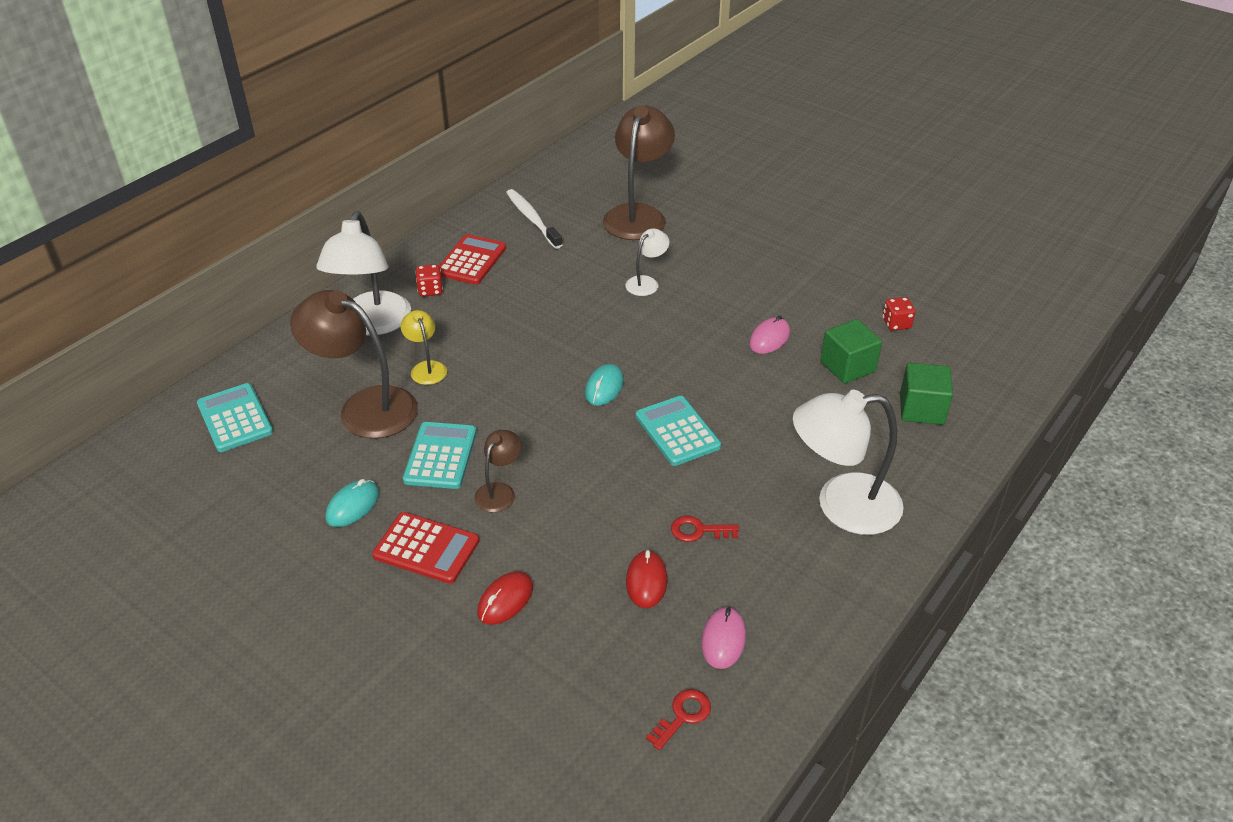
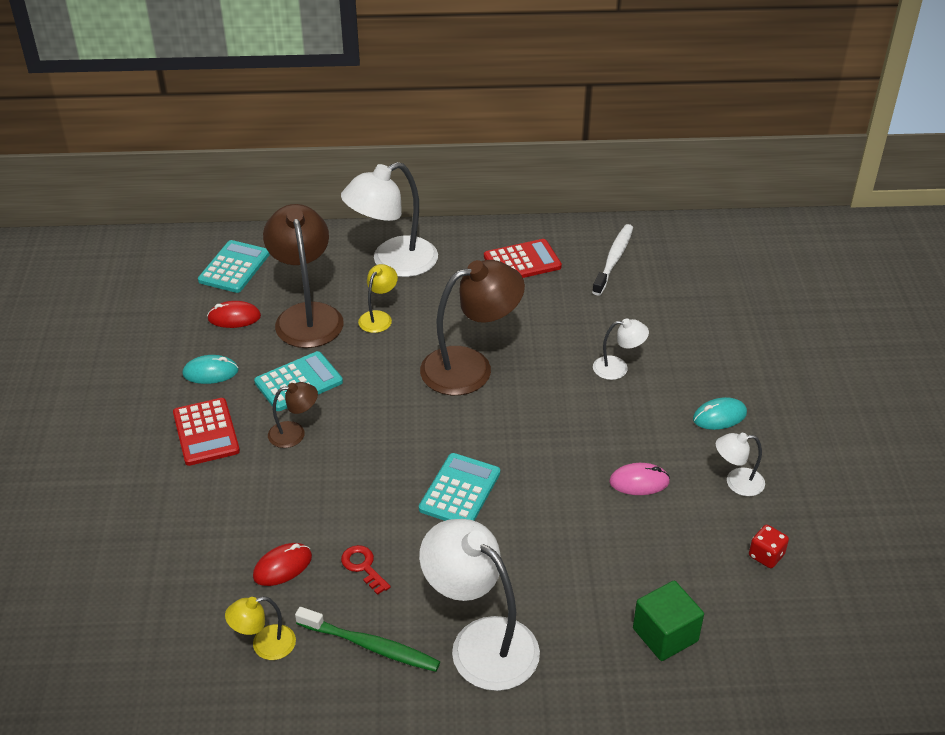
camera: 50 degrees right, 0 degrees up
(430, 290) = (463, 264): red dice -> none
(505, 600) = (196, 502): red mouse -> red mouse (234, 317)
(604, 387) = (463, 420): turquoise mouse -> turquoise mouse (719, 416)
(638, 215) = (700, 311): brown lamp -> brown lamp (470, 367)
(683, 716) = (172, 663): red key -> none
(723, 639) = (264, 645): pink mouse -> yellow lamp
(787, 571) = (371, 646): none -> green toothbrush
(818, 297) = (737, 482): none -> white lamp
(847, 366) = (663, 553): green cube -> none

